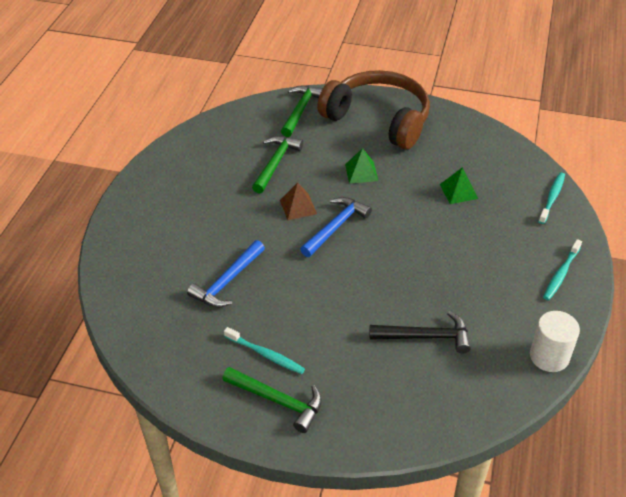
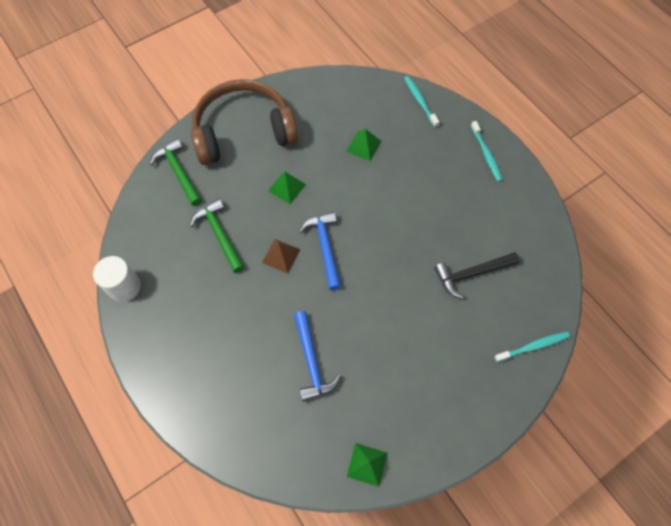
camera: 50 degrees left, 20 degrees up
(173, 372) = (367, 464): none -> green pyramid
(266, 354) = (404, 387): turquoise toothbrush -> turquoise toothbrush (533, 346)
(278, 401) = (451, 410): green hammer -> none
(425, 337) = (471, 274): black hammer -> black hammer turned 150 degrees counterclockwise
(549, 356) = (543, 219): white cylinder -> white cylinder (124, 287)

